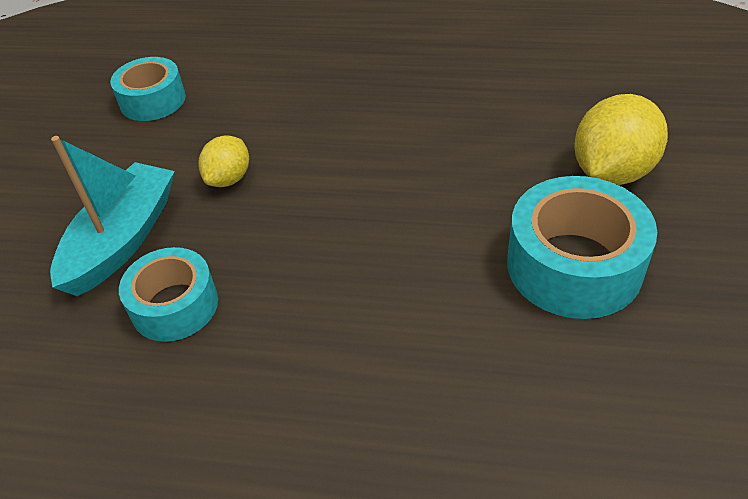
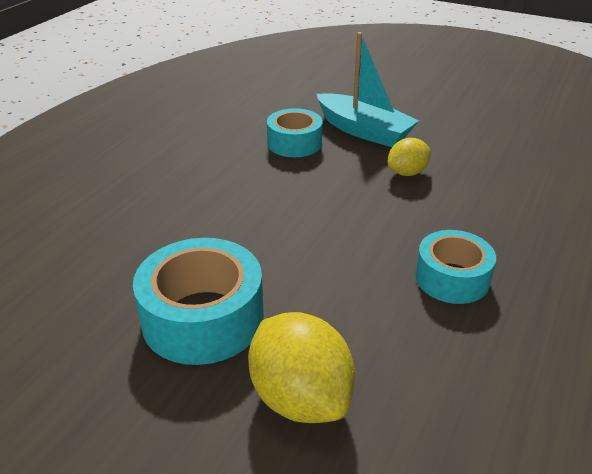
camera: 105 degrees right, 10 degrees down
(153, 100) = (526, 150): turquoise tape -> turquoise tape (452, 278)
(229, 179) = (407, 173): yellow lemon -> yellow lemon turned 75 degrees counterclockwise

